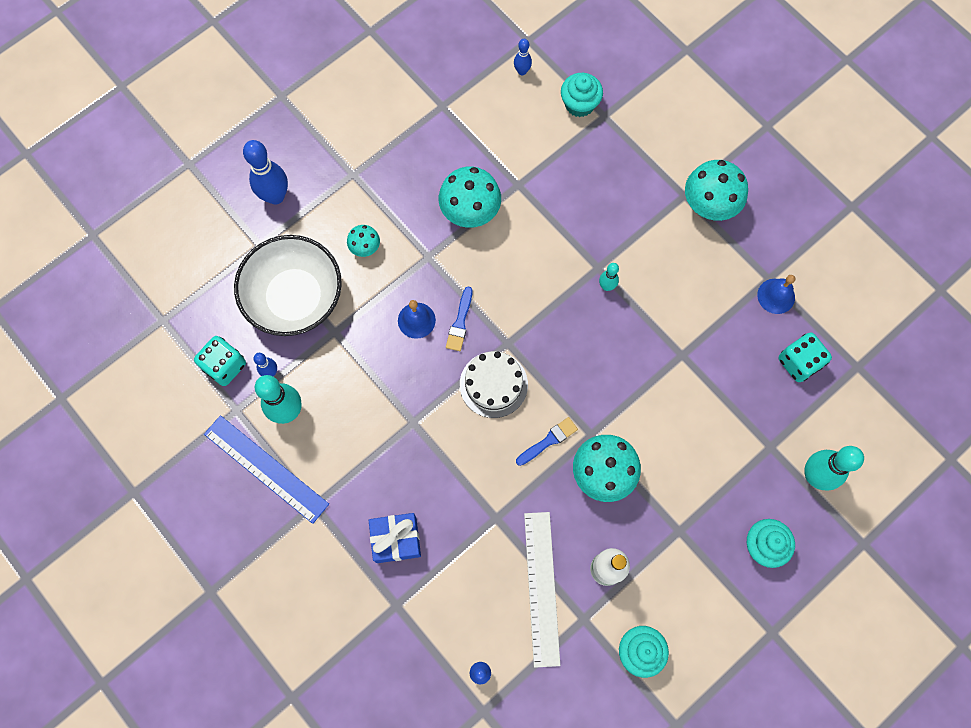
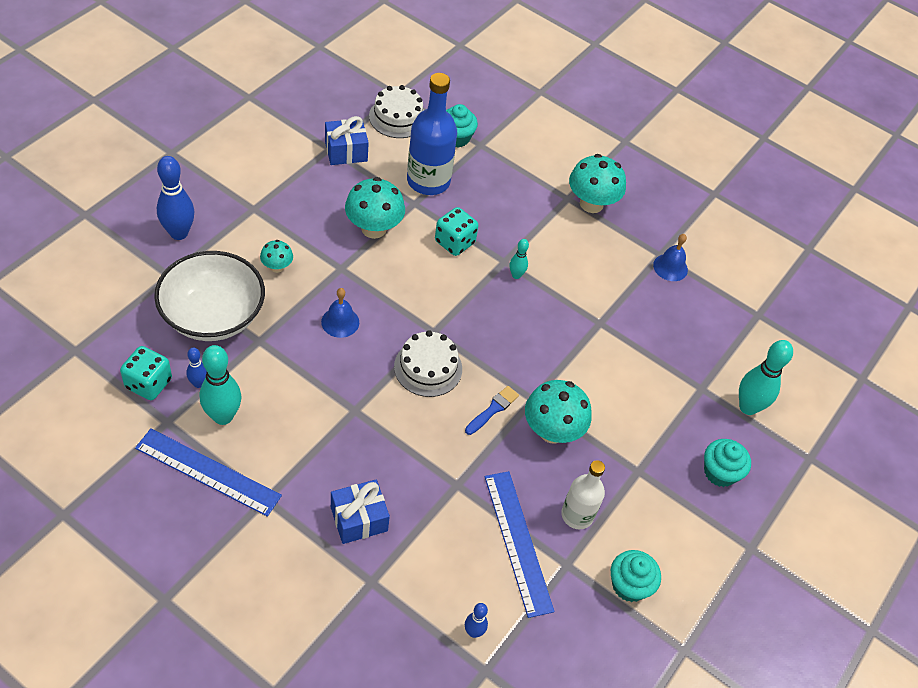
camera: 20 degrees left, 20 degrees down
(459, 111) = (346, 151): none -> blue gift
(460, 322) = (383, 319): blue brush -> none
(522, 71) = (398, 117): blue bowling pin -> white cake
(538, 158) = (428, 181): none -> blue bottle
(542, 588) = (518, 542): white ruler -> blue ruler
(799, 362) = (706, 317): turquoise dice -> turquoise dice (454, 242)

